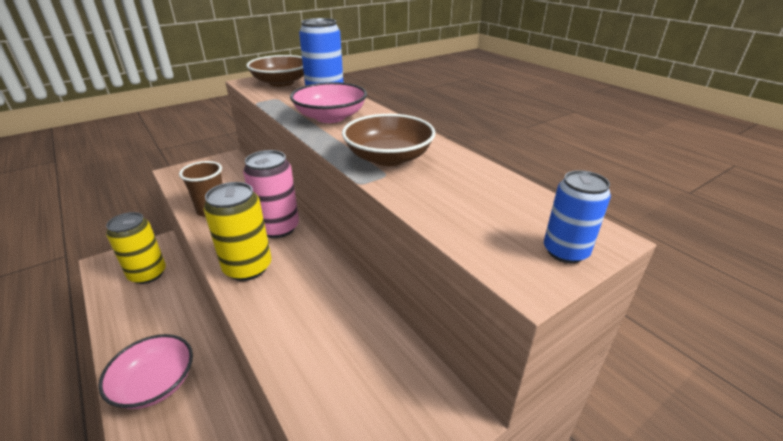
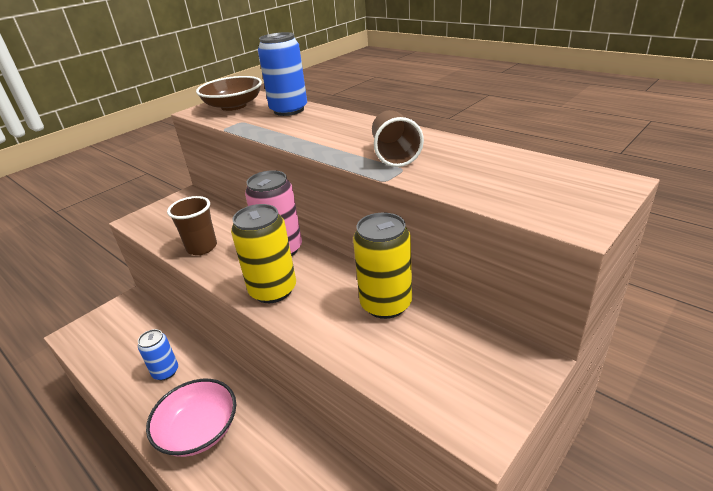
camera: 10 degrees left, 0 degrees up
(148, 274) = (132, 333): yellow can -> yellow can (386, 304)
(330, 117) = (311, 129): pink bowl -> none
(388, 157) = (394, 155): brown bowl -> brown cup
(565, 251) = (594, 198): blue can -> blue can (165, 372)

